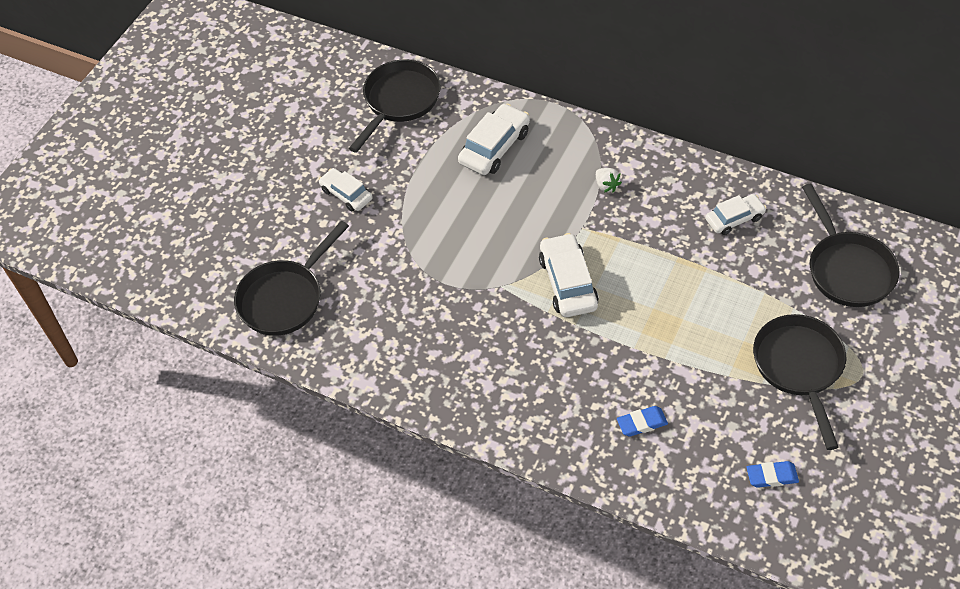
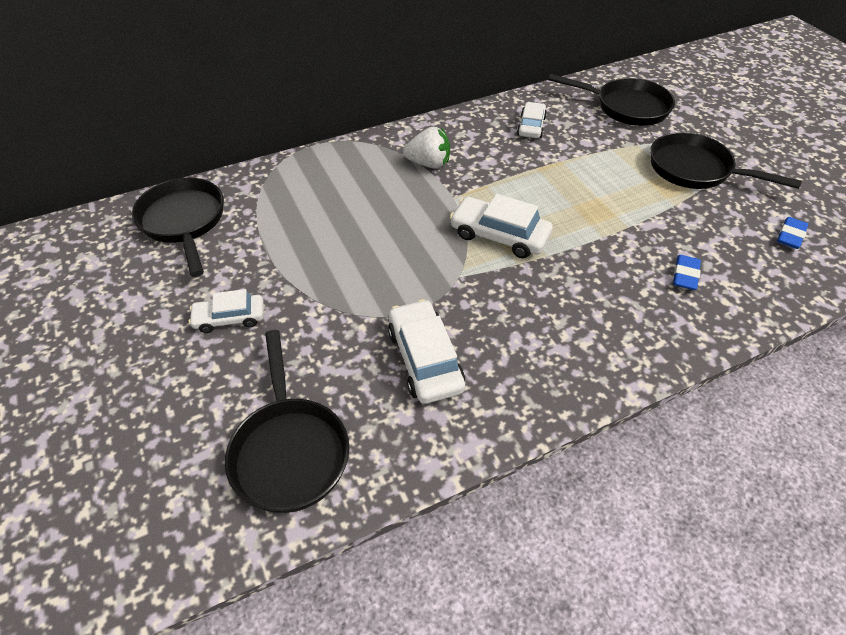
camera: 55 degrees left, 5 degrees down
(494, 147) = (312, 197): white car -> white car (425, 359)
(606, 186) = (428, 164): white strawberry -> white strawberry, size x1.63

